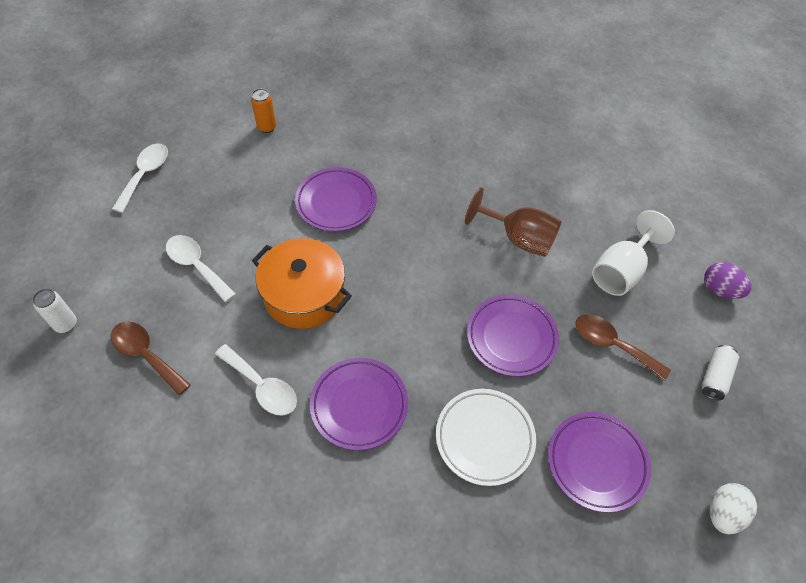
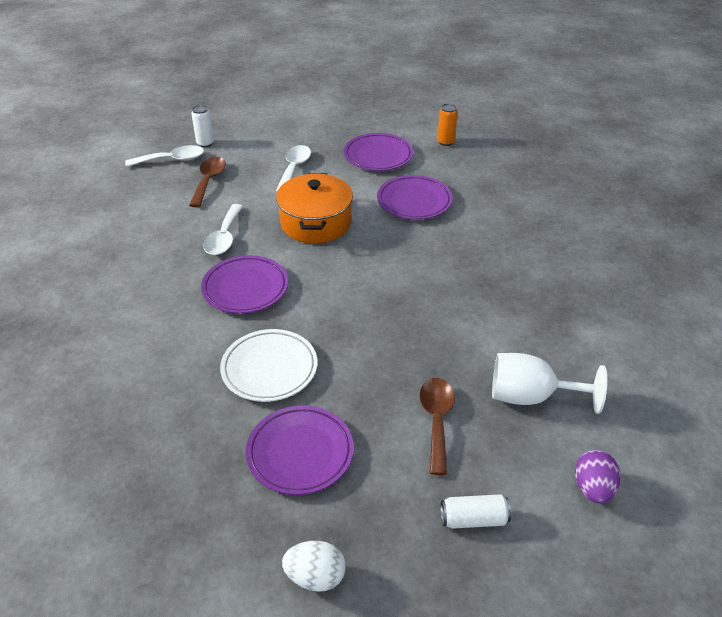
camera: 60 degrees right, 15 degrees down
(145, 175) = (345, 117): white spoon -> white spoon (172, 160)
(511, 337) = (381, 348): purple plate -> purple plate (378, 156)
(518, 238) = (491, 313): brown goblet -> none

